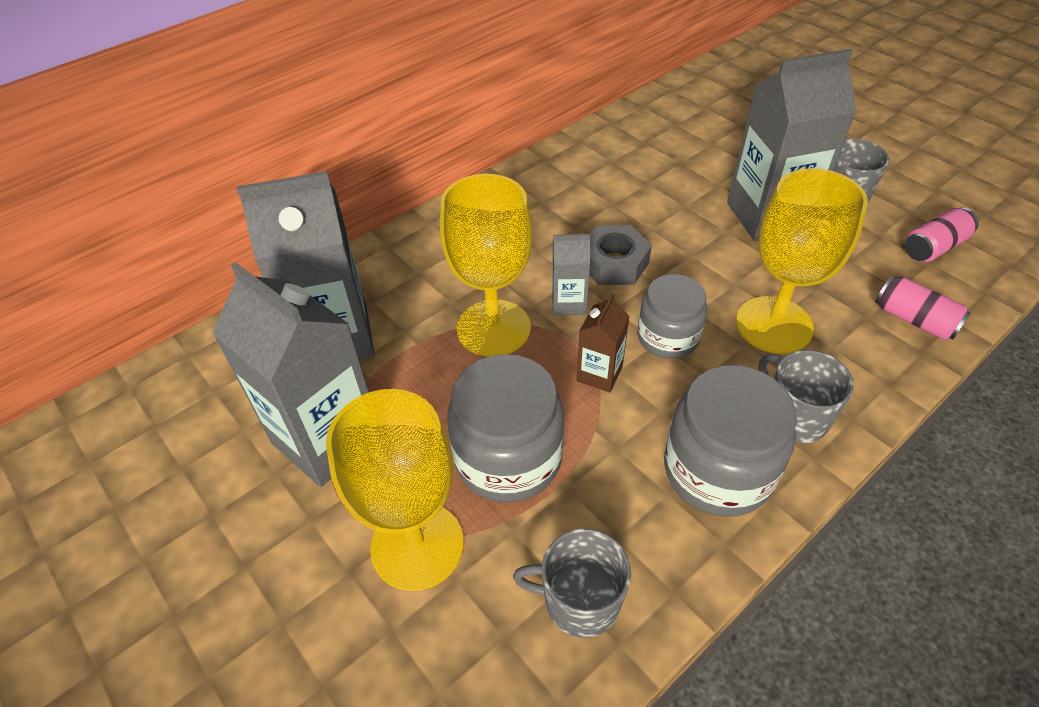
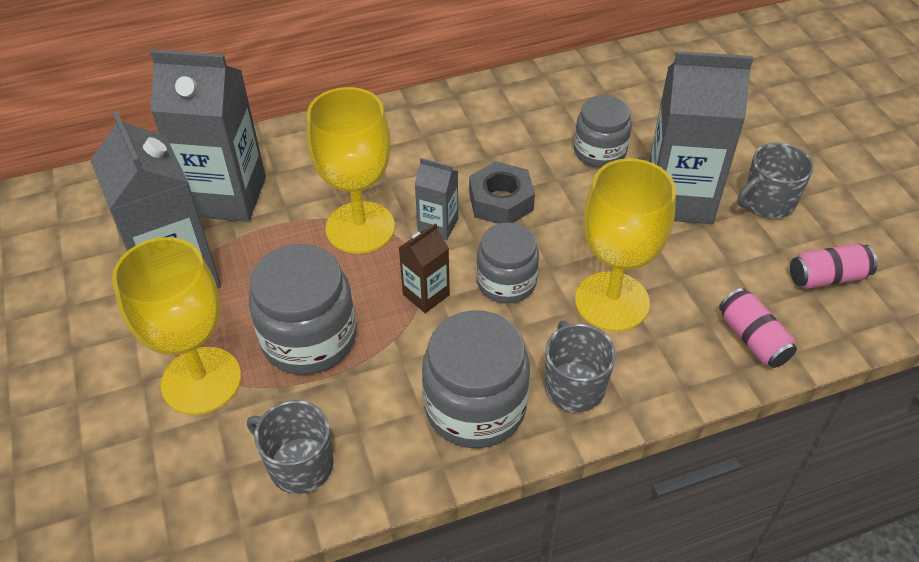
camera: 20 degrees right, 0 degrees up
(673, 194) = (600, 151): none -> grey jar

